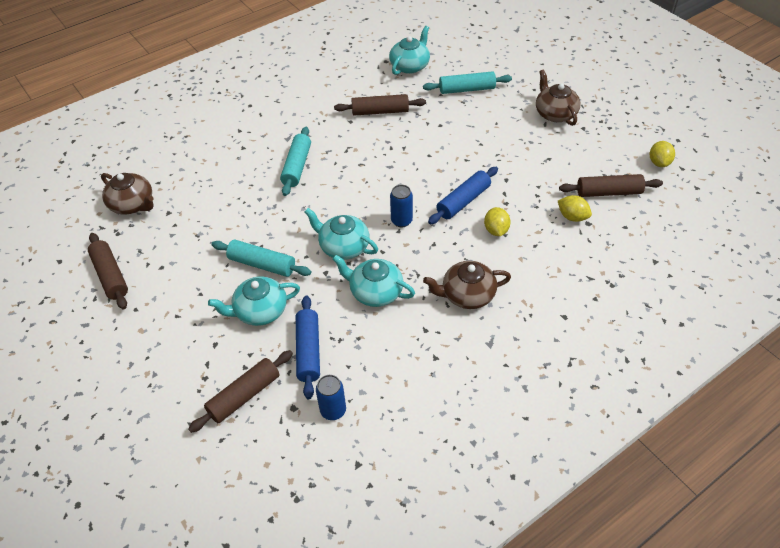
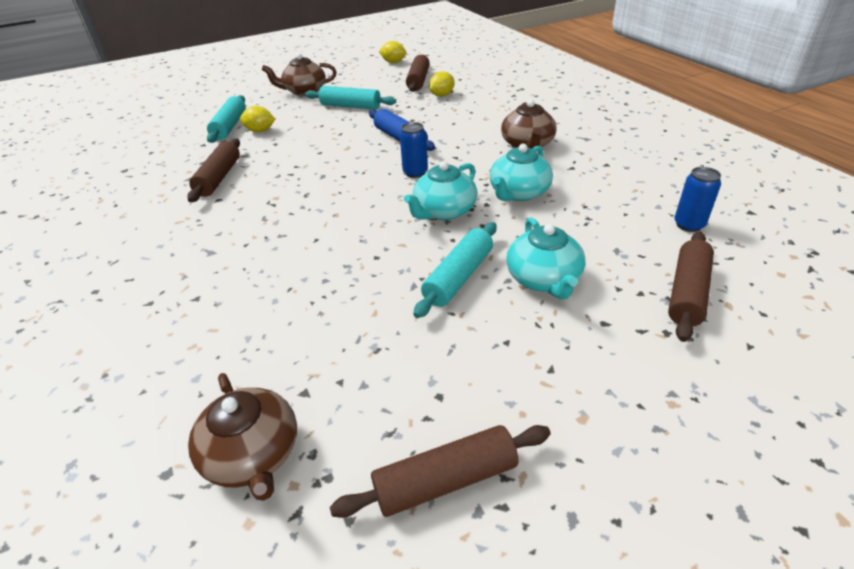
camera: 80 degrees left, 10 degrees down
(132, 204) = (253, 454): brown teapot -> brown teapot turned 105 degrees clockwise
(244, 395) = (687, 293): brown rolling pin -> brown rolling pin turned 60 degrees clockwise
(297, 166) = (277, 244): turquoise rolling pin -> turquoise rolling pin (350, 106)
(308, 351) = (607, 240): blue rolling pin -> none
(410, 66) = (152, 155): turquoise teapot -> none
(496, 230) = (447, 126): yellow lemon -> yellow lemon (260, 131)

